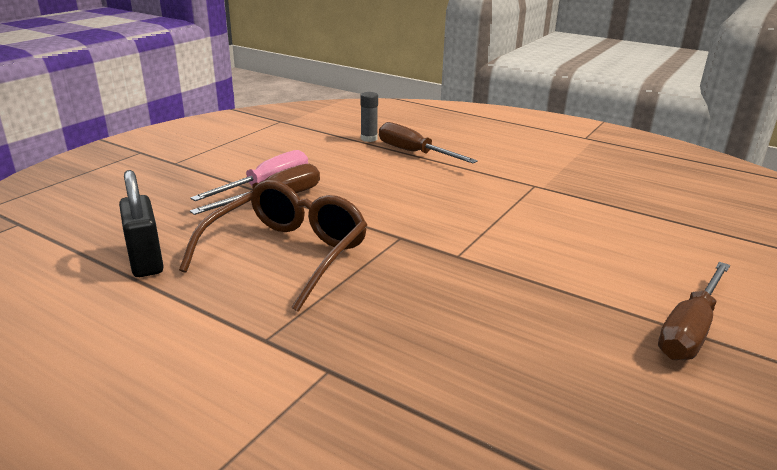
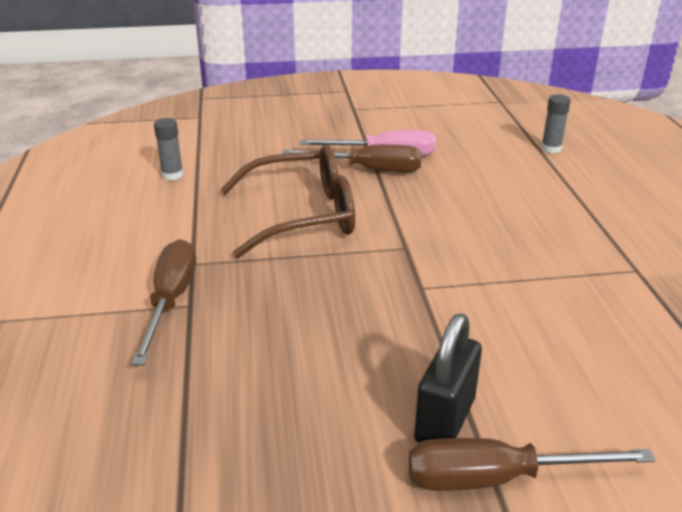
camera: 50 degrees right, 5 degrees up
(92, 283) = (172, 175): none -> grey glue stick
(146, 261) = (218, 175): black padlock -> black padlock (445, 420)
(414, 153) = (569, 180): brown screwdriver -> brown screwdriver (171, 300)

